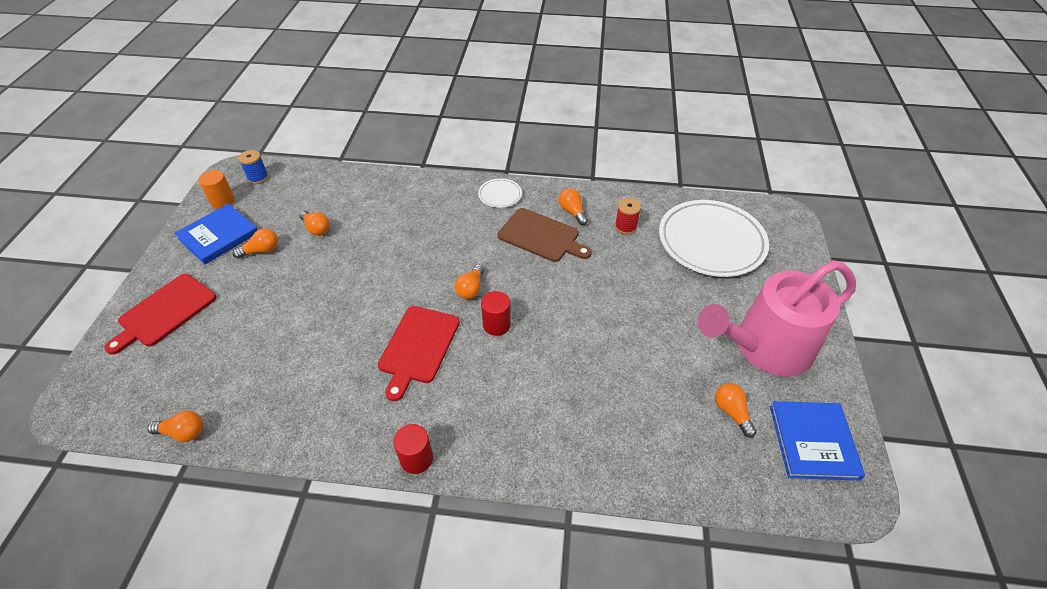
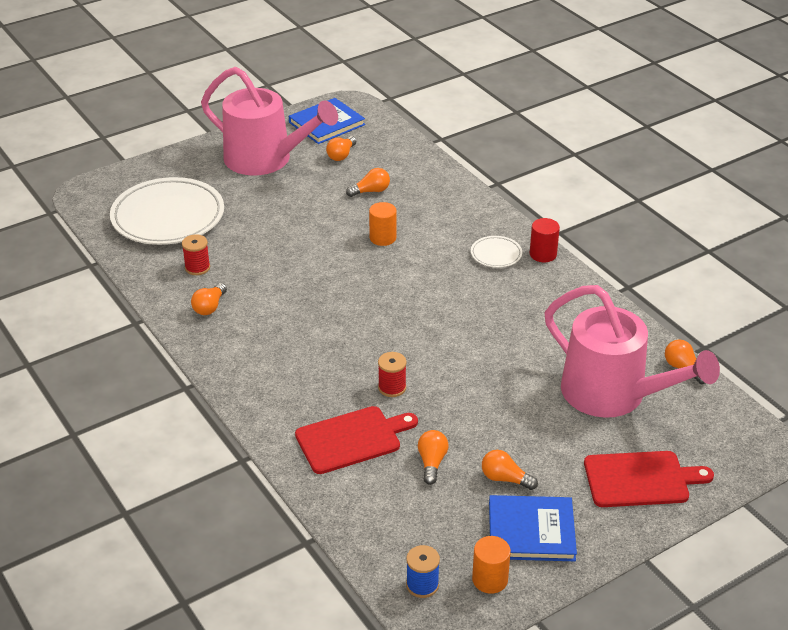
camera: 130 degrees left, 10 degrees down
(231, 360) = (612, 394): none -> pink watering can
(393, 250) = (392, 388): none -> red spool
(418, 347) = (468, 306): red cutting board -> red cutting board (352, 439)
(471, 288) = (378, 313): orange light bulb -> orange light bulb (371, 191)
(496, 324) = (396, 280): red cylinder -> none
(500, 195) = (235, 366): white plate -> white plate (496, 254)
(541, 236) = (266, 308): brown cutting board -> none
(561, 353) = (383, 238): none -> orange cylinder

